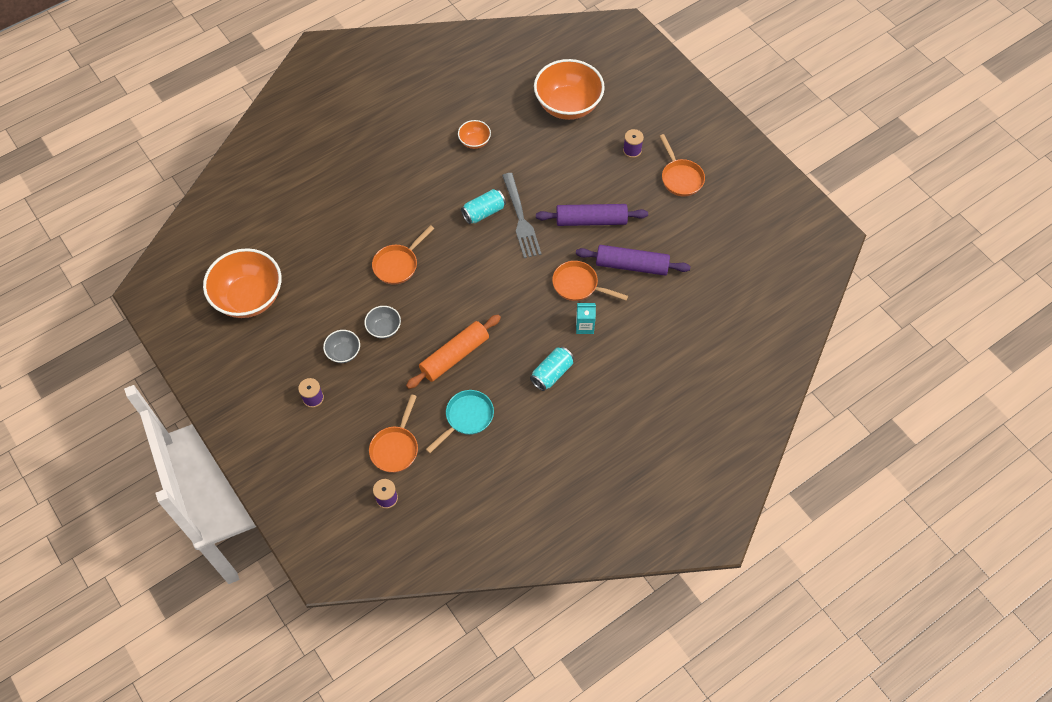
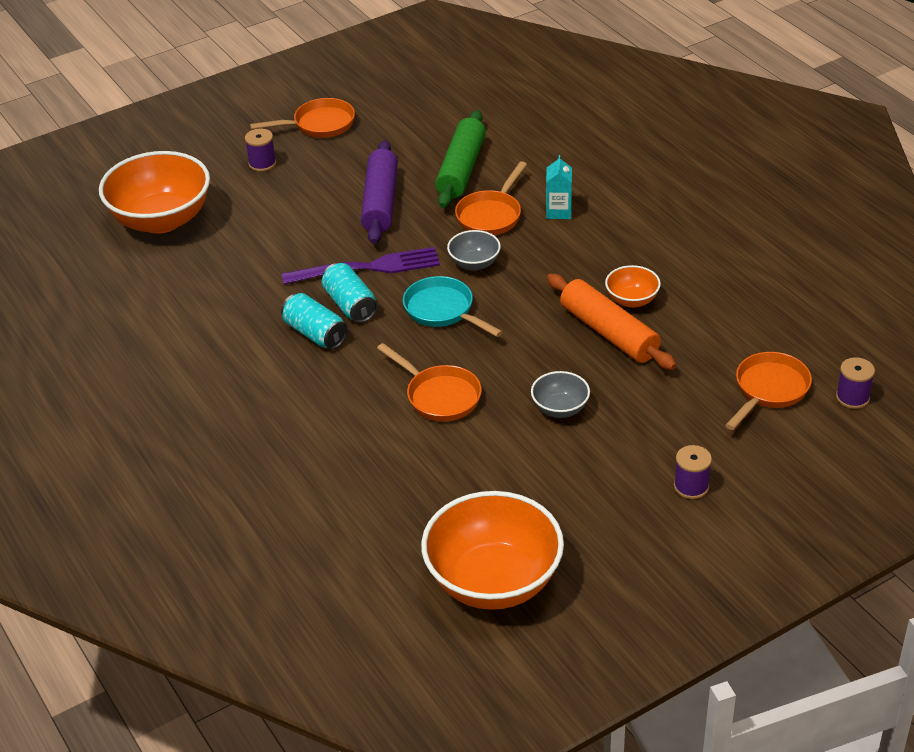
camera: 85 degrees left, 20 degrees down
(343, 352) = (605, 454): grey bowl -> grey bowl (474, 263)
(396, 448) = (769, 390): orange pan -> orange pan turned 75 degrees counterclockwise
(466, 418) = (712, 320): turquoise pan -> turquoise pan (443, 311)
(474, 141) = (208, 315): orange bowl -> orange bowl (632, 300)
(521, 219) = (368, 267): grey fork -> purple fork
(552, 373) = (635, 241): turquoise can -> turquoise can (315, 334)
(631, 265) = (461, 169): purple rolling pin -> green rolling pin

